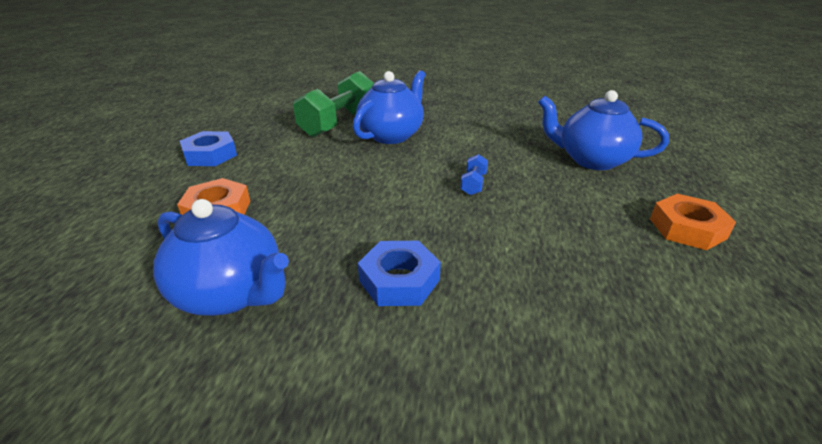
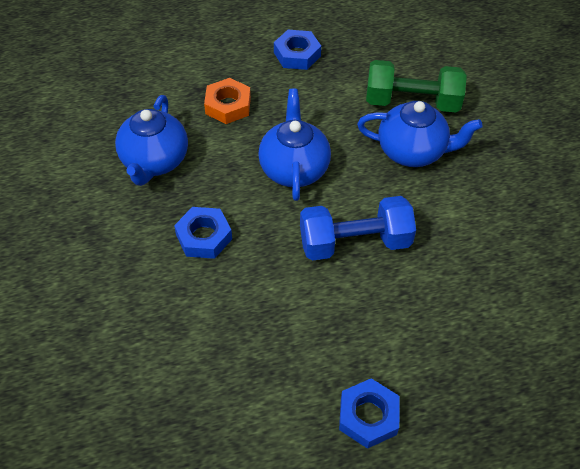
camera: 65 degrees right, 20 degrees up
(473, 184) = (354, 243): blue dumbbell -> blue dumbbell, size x2.33
(592, 160) = (466, 329): blue teapot -> blue teapot (294, 168)
(687, 228) = (368, 416): orange nut -> blue nut

